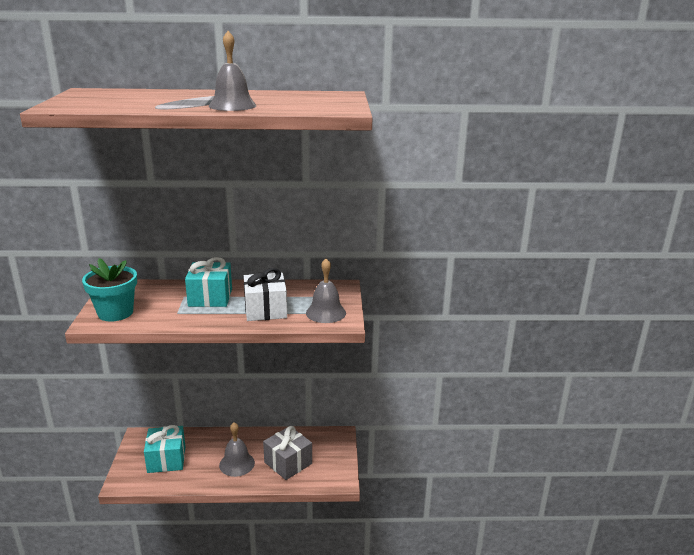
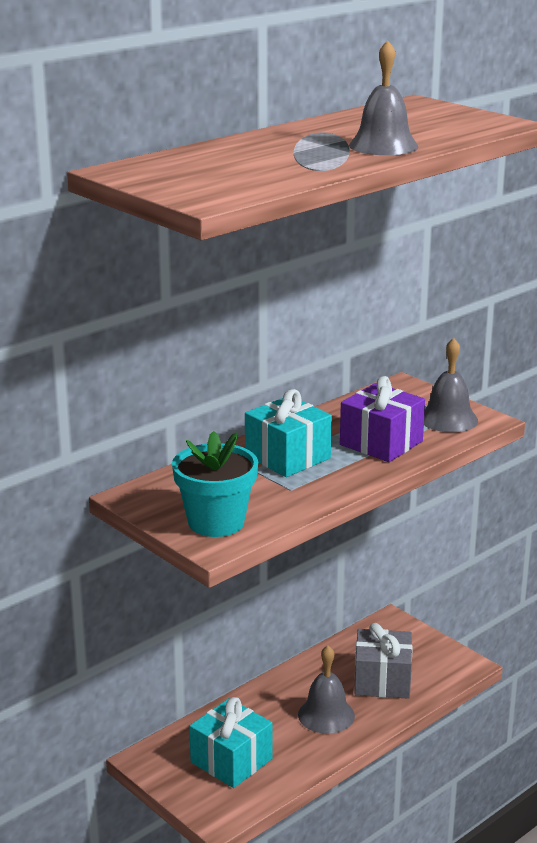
camera: 40 degrees left, 0 degrees up
(265, 310) = (381, 443): white gift -> purple gift

